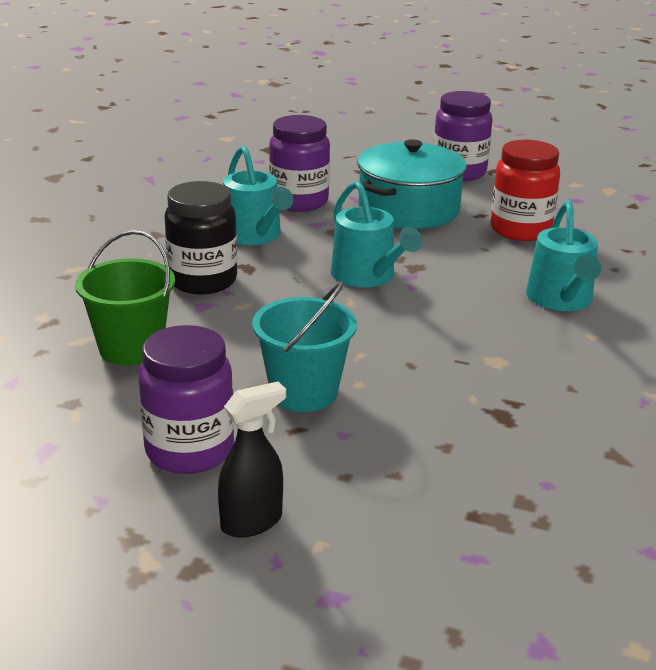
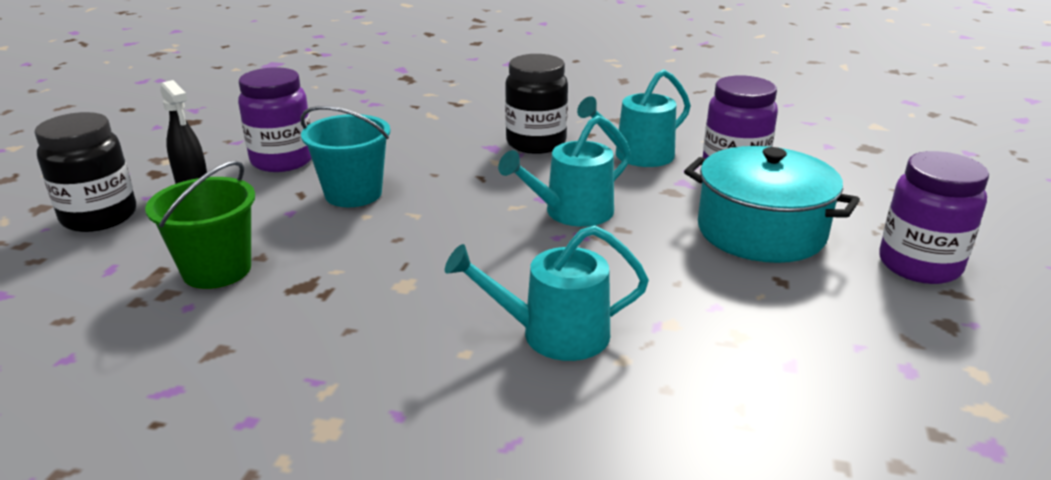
camera: 85 degrees right, 0 degrees up
(131, 348) = (420, 130): green bucket -> green bucket (217, 270)
(334, 598) = (99, 217): none -> black jar
(520, 230) = (751, 311): red jar -> none

